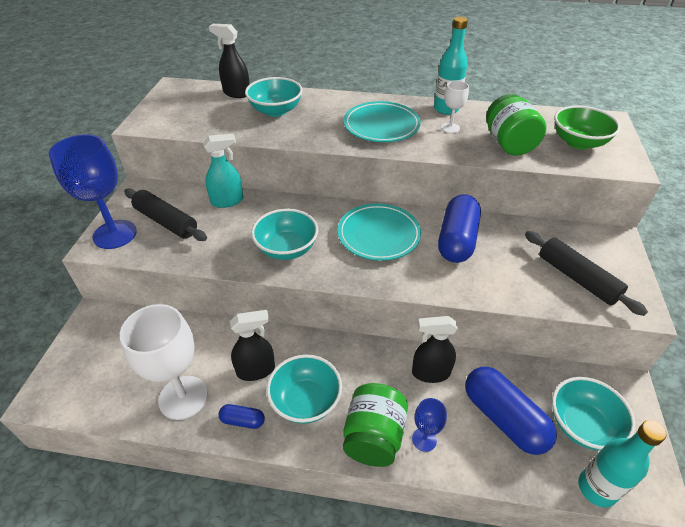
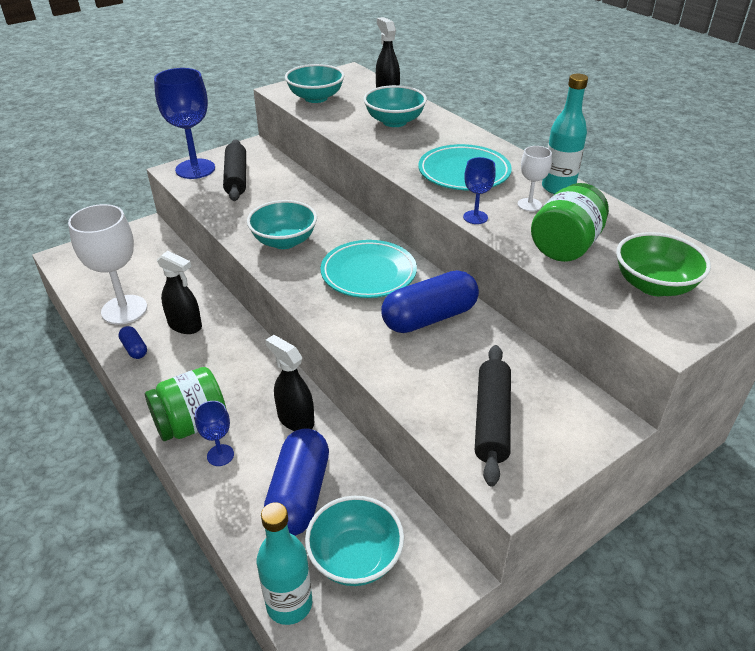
camera: 45 degrees right, 5 degrees down
(227, 201) = (297, 186): turquoise spray bottle -> none
(305, 401) = (185, 367): turquoise bowl -> turquoise bowl (316, 98)
(438, 152) = (475, 217): none -> blue goblet

